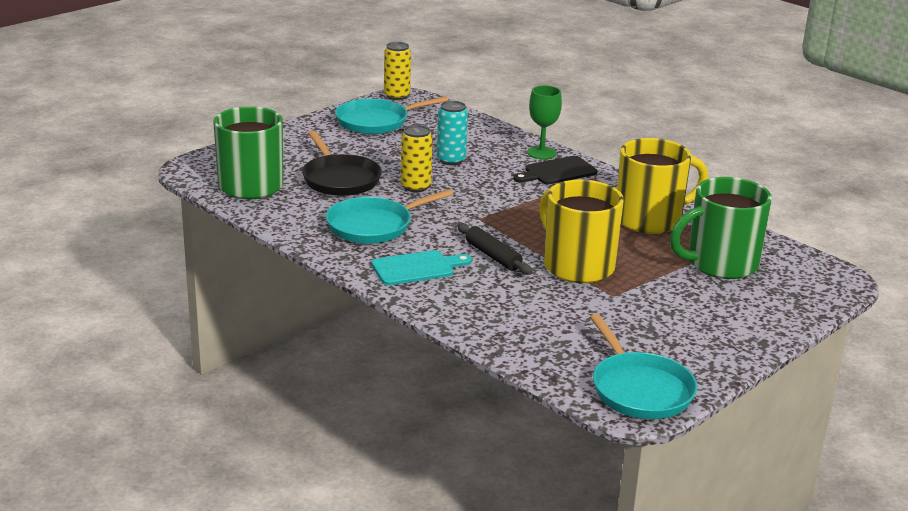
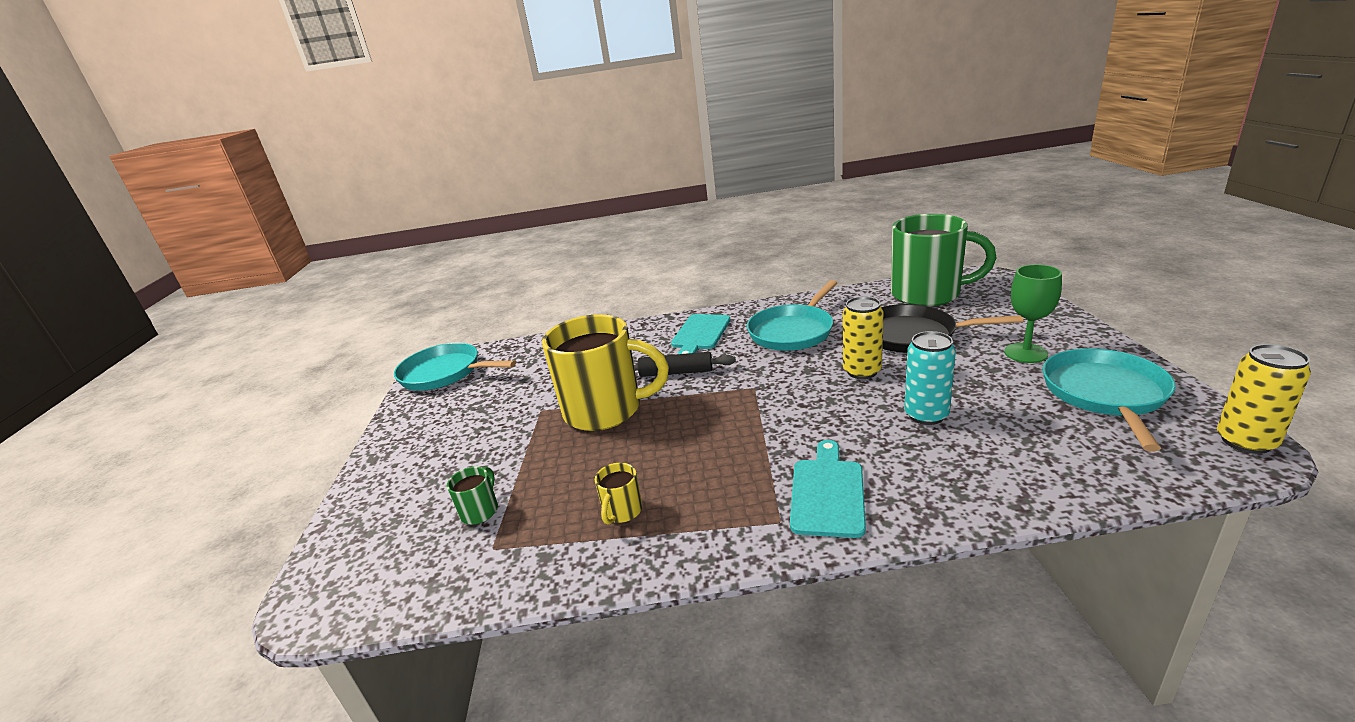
camera: 135 degrees right, 0 degrees up
(373, 226) = (792, 331): turquoise pan -> turquoise pan turned 150 degrees counterclockwise
(541, 153) = (908, 507): green goblet -> green goblet (1025, 353)
(557, 172) = (827, 493): black cutting board -> turquoise cutting board
(650, 219) = (622, 511): yellow mug -> yellow mug, size x0.40
(720, 264) = (480, 511): green mug -> green mug, size x0.40

